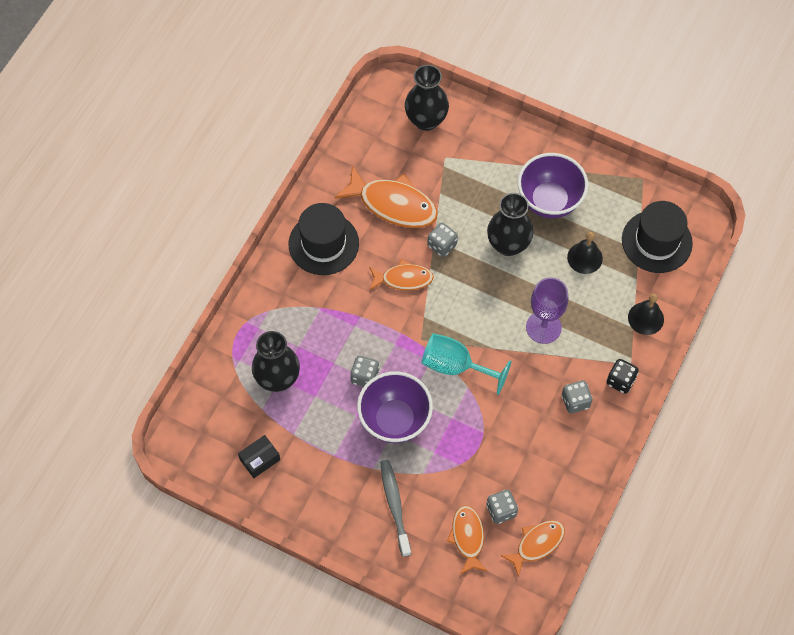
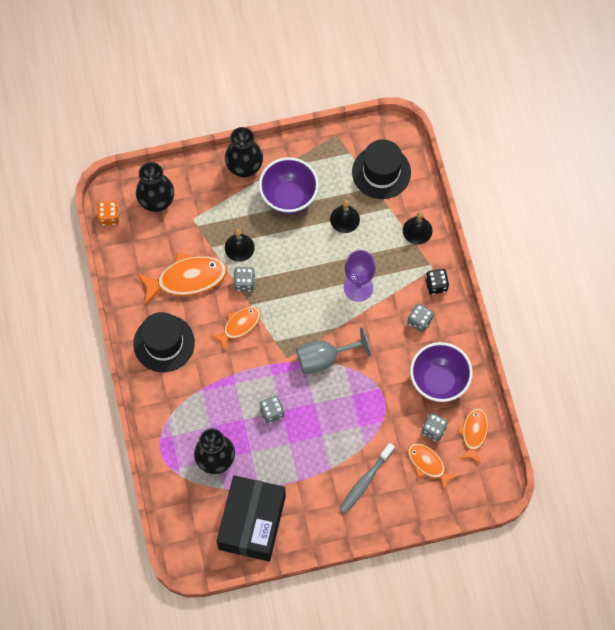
camera: 40 degrees left, 5 degrees up
(260, 459) = (252, 522): black box -> black box, size x2.48
(373, 103) = (109, 217): none -> orange dice
(395, 420) = (316, 425): purple bowl -> purple bowl (438, 381)
(395, 505) = (365, 481): grey toothbrush -> grey toothbrush turned 90 degrees counterclockwise
(455, 366) = (324, 358): turquoise goblet -> grey goblet
(464, 212) = (239, 247): none -> black bell
(508, 245) = (287, 248): black vase -> black vase (244, 168)

